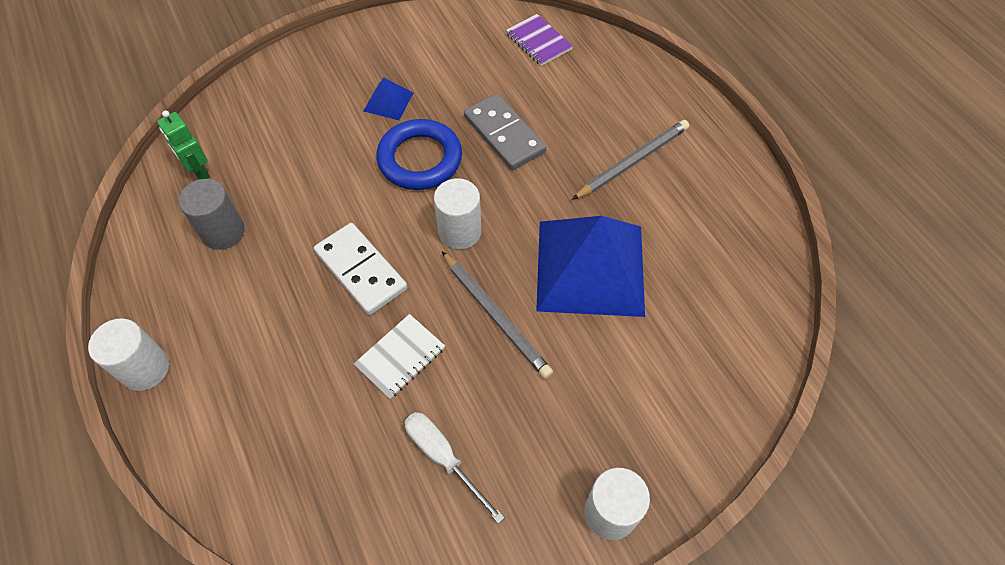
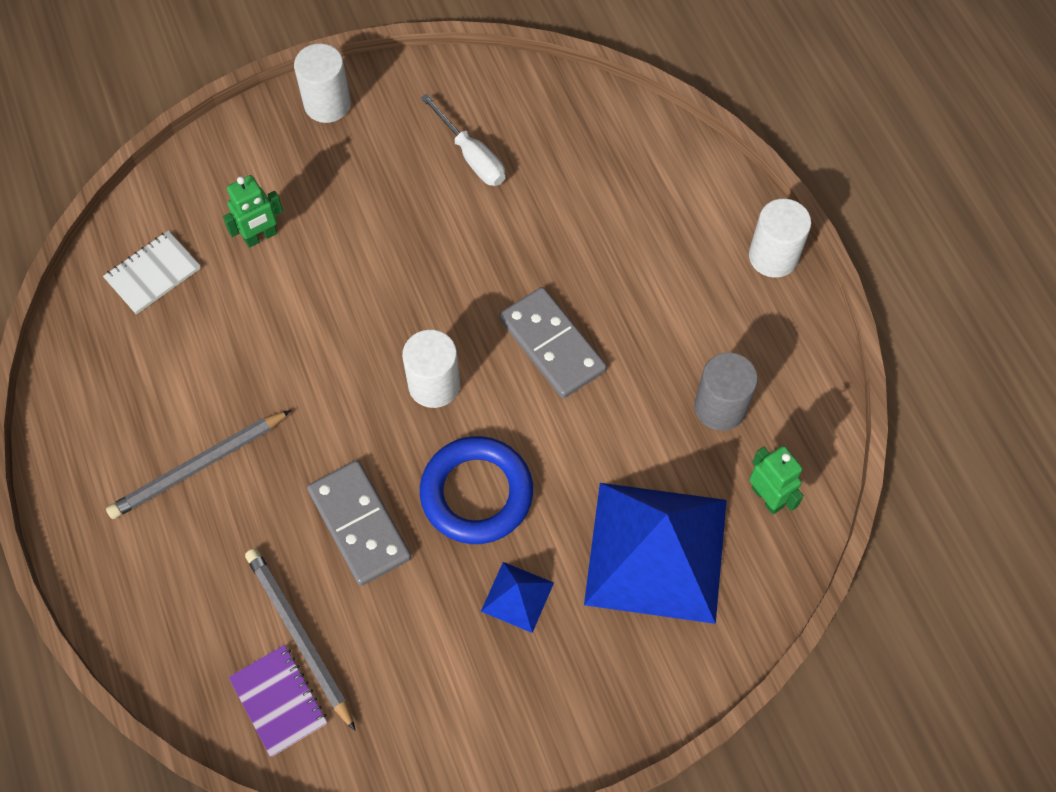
camera: 175 degrees left, 5 degrees up
(361, 271) = (552, 345): white domino -> grey domino
(400, 357) = (509, 248): white notebook -> white notebook (153, 274)
(496, 315) = (404, 282): grey pencil -> grey pencil (299, 636)
(590, 267) = (289, 329): blue pyramid -> blue pyramid (656, 551)
(639, 349) = (261, 237): none -> green robot

